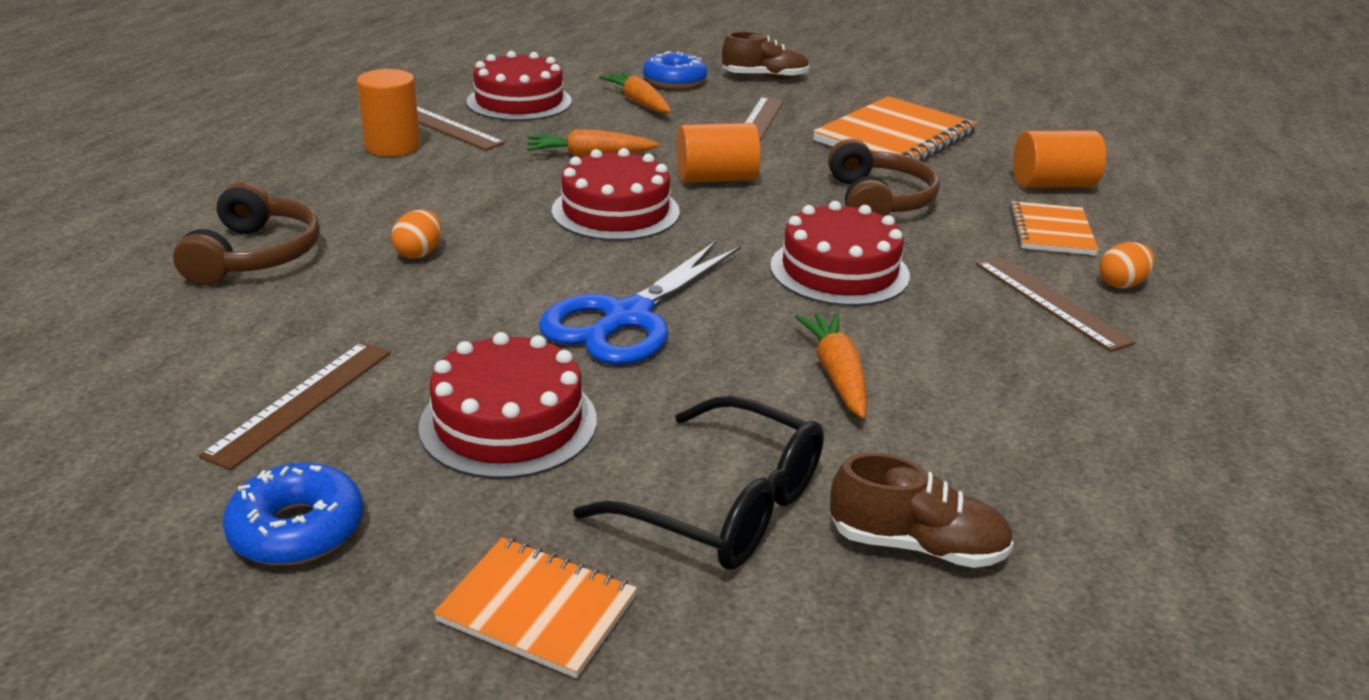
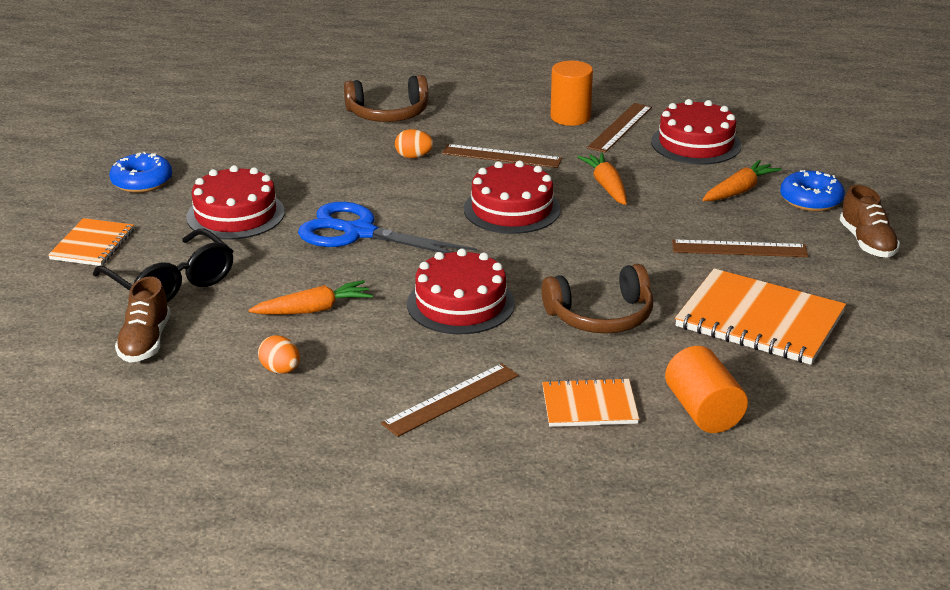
camera: 80 degrees right, 0 degrees up
(301, 401) = (242, 160): brown ruler -> brown ruler (501, 156)
(716, 178) = (597, 241): orange cylinder -> none
(725, 507) = (172, 283): black glasses -> black glasses turned 60 degrees counterclockwise
(1121, 284) = (500, 438): orange egg -> orange egg (280, 370)

